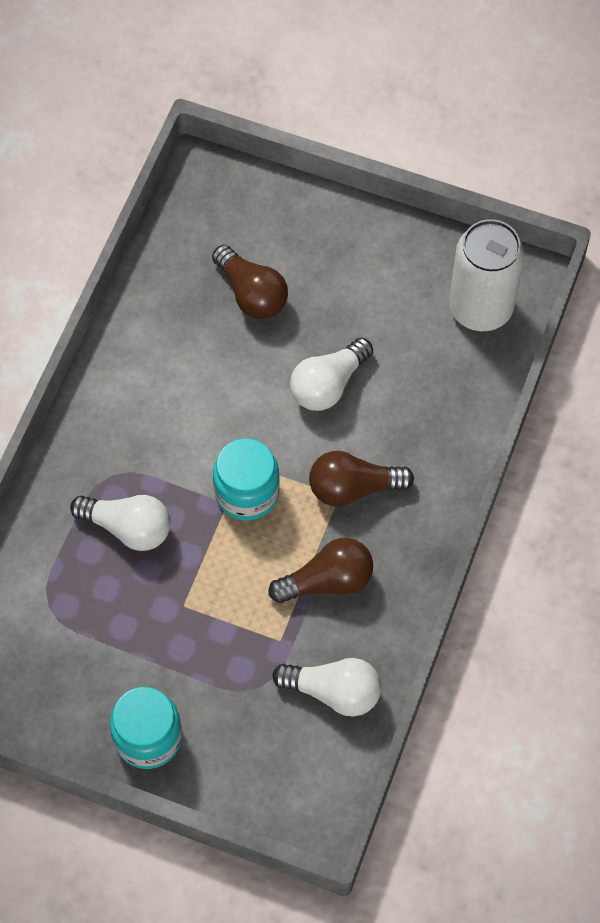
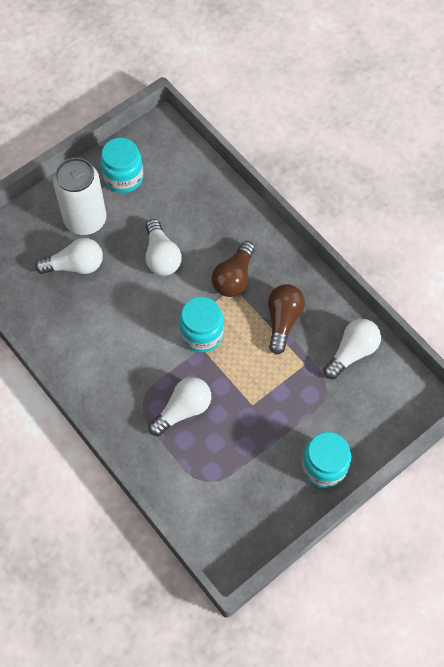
camera: 60 degrees left, 0 degrees up
(251, 293) = (75, 265): brown light bulb -> white light bulb
(417, 275) = (123, 177): none -> turquoise jar
(480, 308) = (165, 158): white can -> white can (85, 220)

